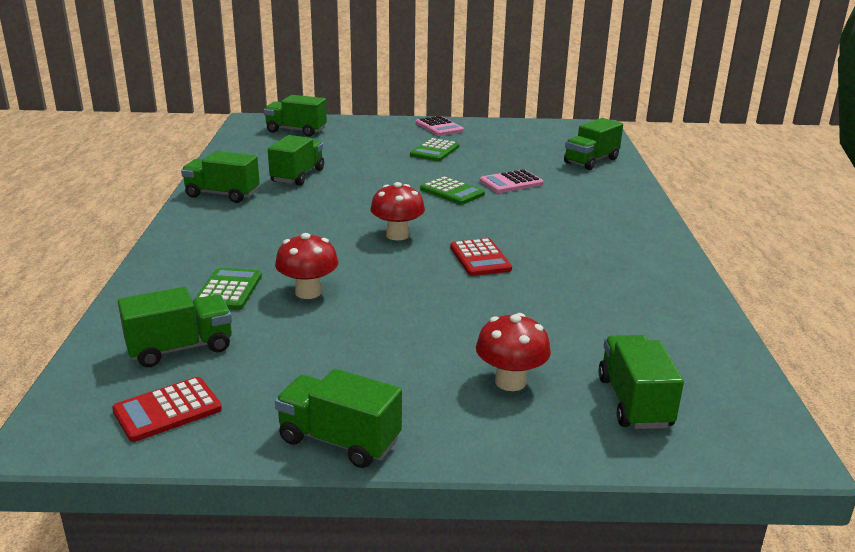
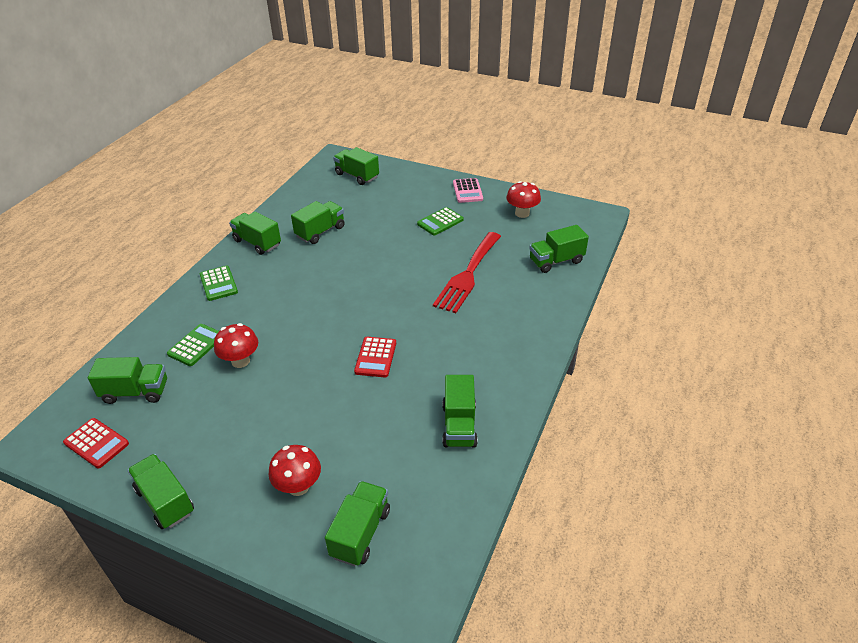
camera: 25 degrees right, 15 degrees up
(167, 410) = (96, 443): red calculator -> red calculator turned 135 degrees counterclockwise
(397, 235) = (339, 316): red mushroom -> red mushroom (522, 213)
(452, 192) = (414, 276): green calculator -> green calculator (218, 284)
(511, 183) = (468, 275): pink calculator -> red fork
(638, 291) = (459, 425): none -> green truck

